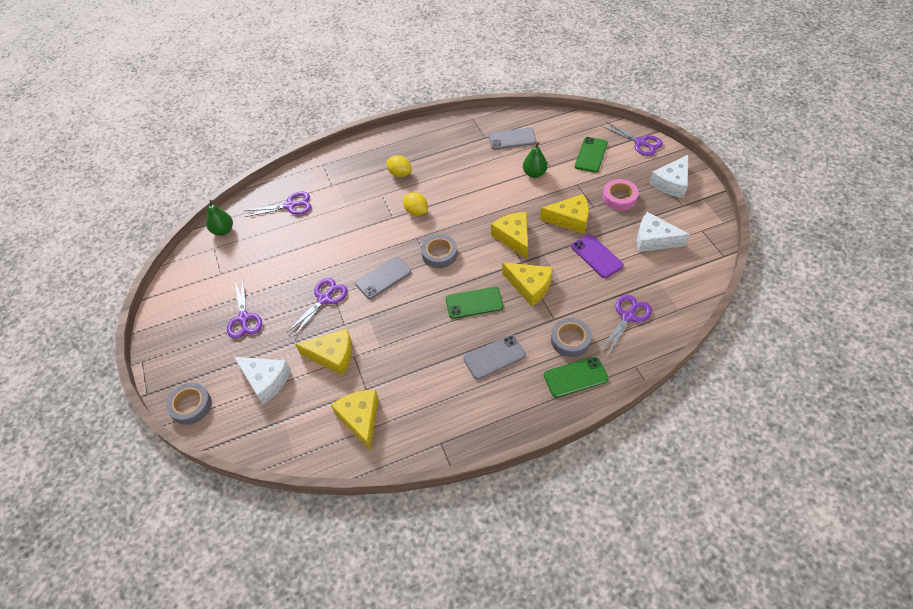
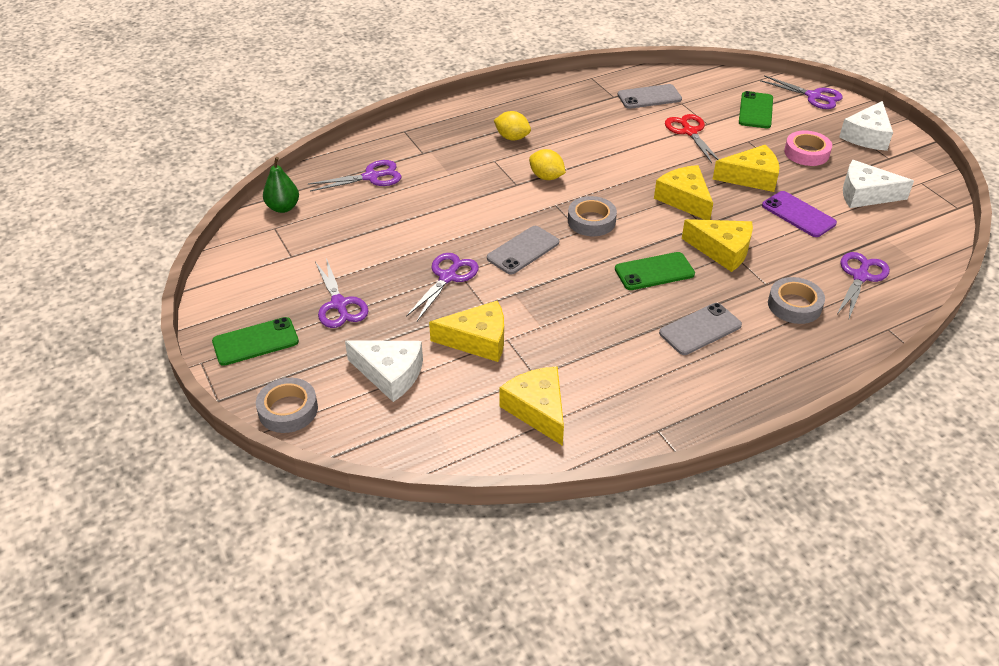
camera: 10 degrees left, 10 degrees down
(534, 173) = (689, 132): green pear -> red scissors
(575, 377) = (815, 345): green phone -> green phone (255, 342)

